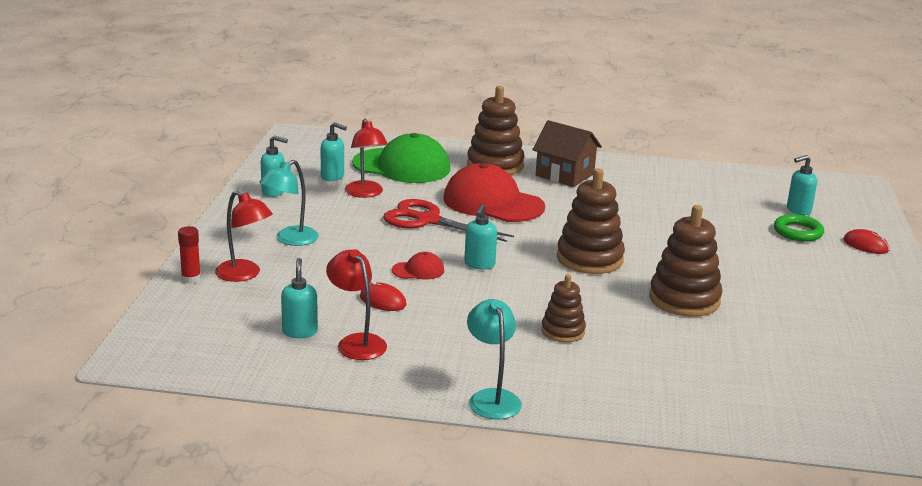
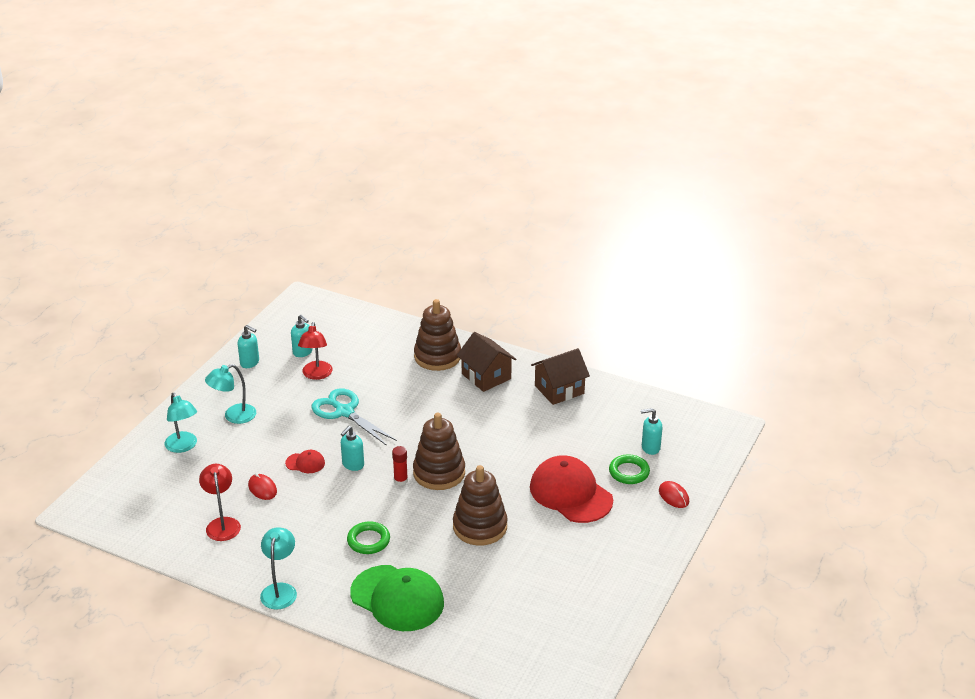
camera: 20 degrees right, 10 degrees up
(191, 279) = (146, 444): red glue stick -> red glue stick (400, 481)
(244, 275) = (183, 446): red lamp -> turquoise lamp
(300, 332) = (191, 507): turquoise soap dispenser -> none
(402, 166) = (363, 347): green cap -> green cap (397, 598)
(428, 220) = (344, 412): red scissors -> turquoise scissors
(493, 203) = (407, 400): red cap -> red cap (570, 493)
(563, 331) = (368, 541): brown stacking toy -> green ring
(654, 177) = (559, 389): none -> brown house

